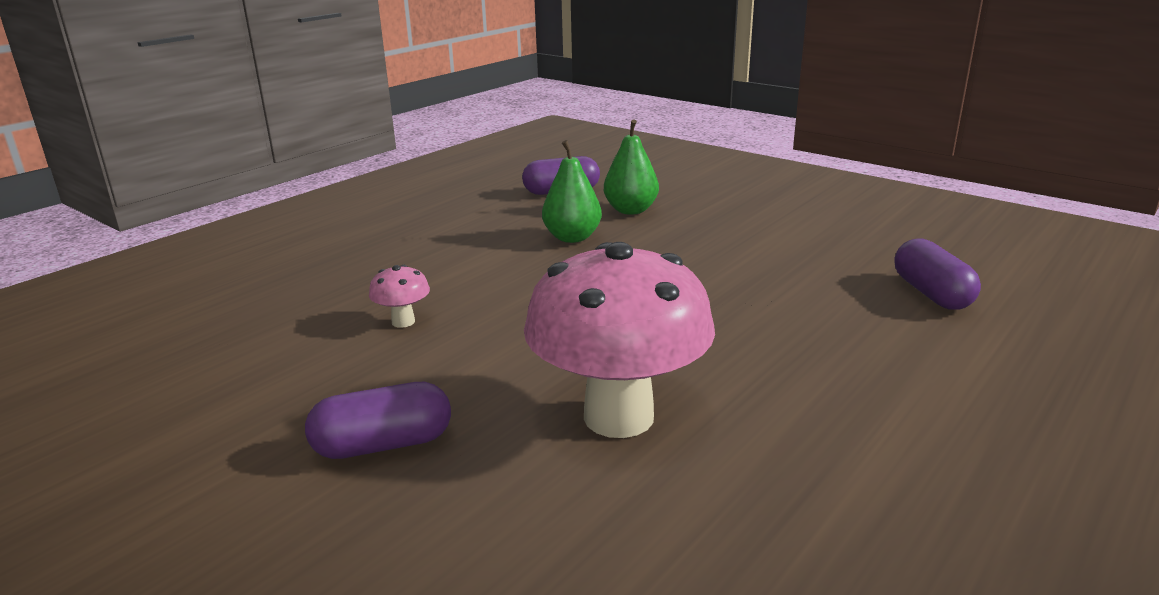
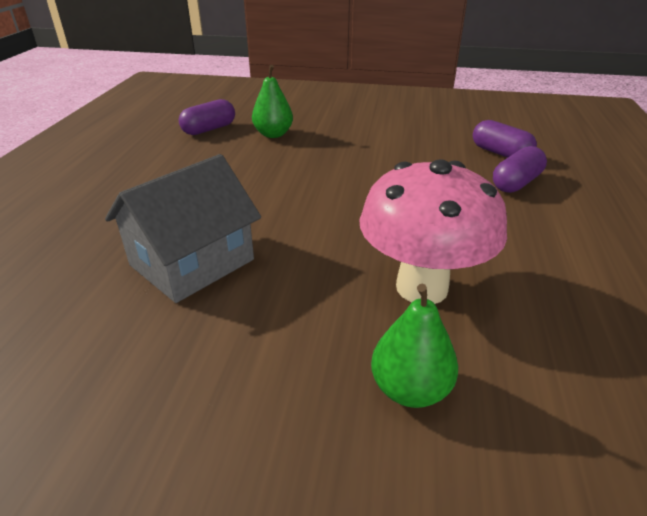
camera: 30 degrees left, 10 degrees up
(383, 445) = (284, 371): purple capsule -> purple capsule (516, 183)
(403, 322) = (192, 262): pink mushroom -> grey house
(572, 237) = (253, 163): green pear -> green pear (410, 389)

